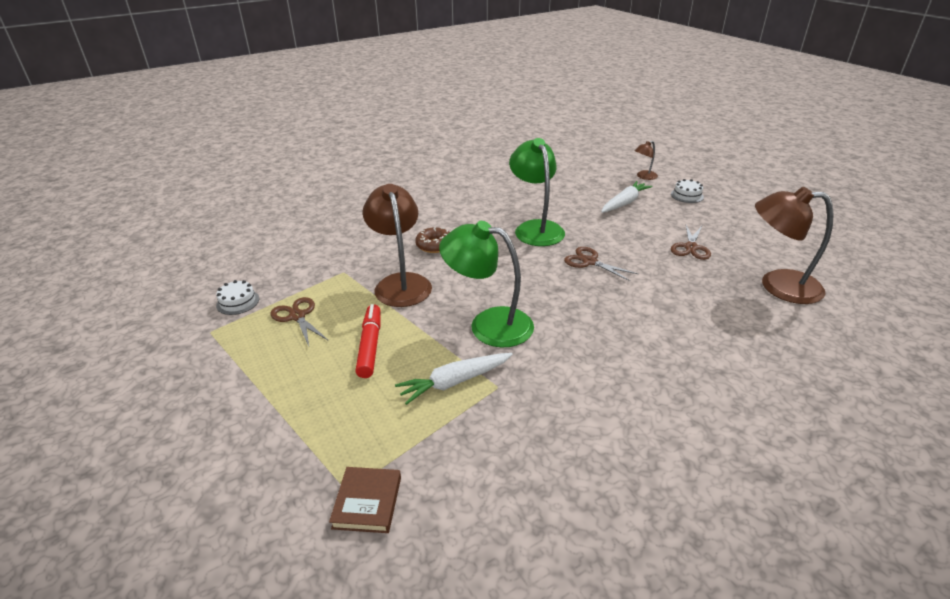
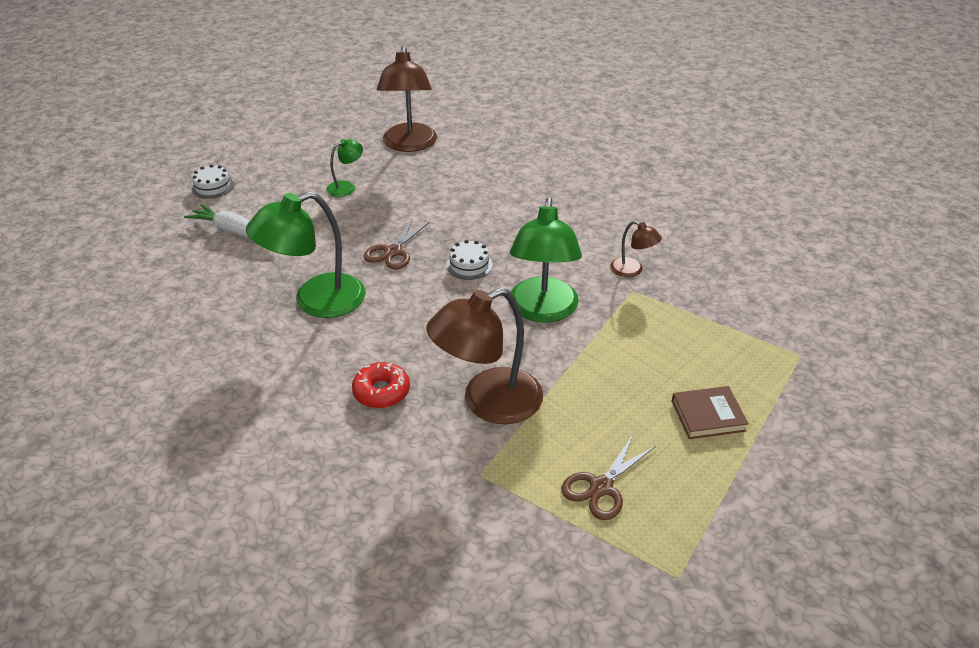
camera: 105 degrees left, 5 degrees up
(238, 302) = (600, 578): white cake -> white cake (469, 265)
(367, 502) = (802, 340): brown book -> brown book (708, 415)
(370, 346) = (621, 395): red marker -> none
(434, 245) = (381, 391): brown donut -> red donut
(454, 382) = (642, 318): white carrot -> none
(643, 177) = (149, 219): brown lamp -> brown lamp (632, 270)
(690, 247) = (346, 187): brown scissors -> green lamp

